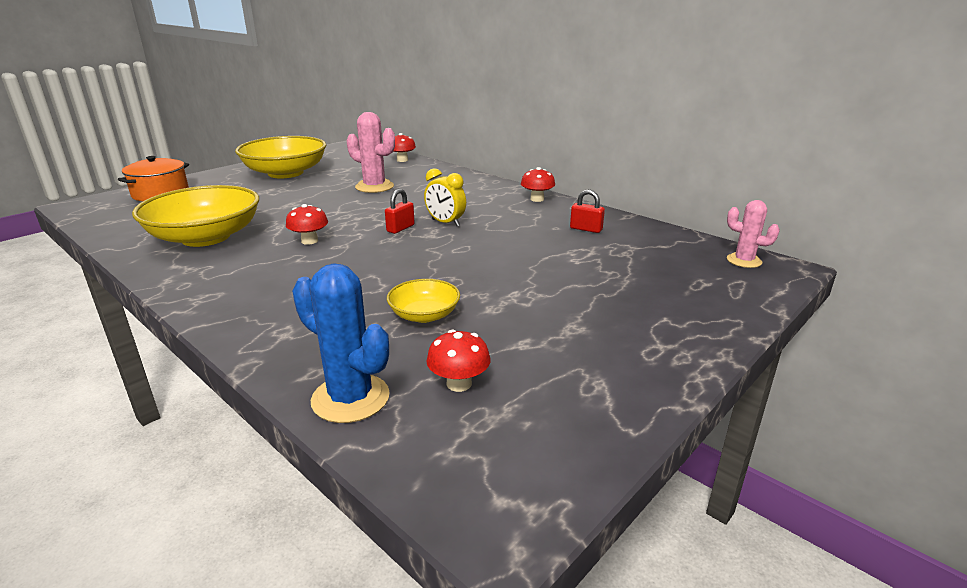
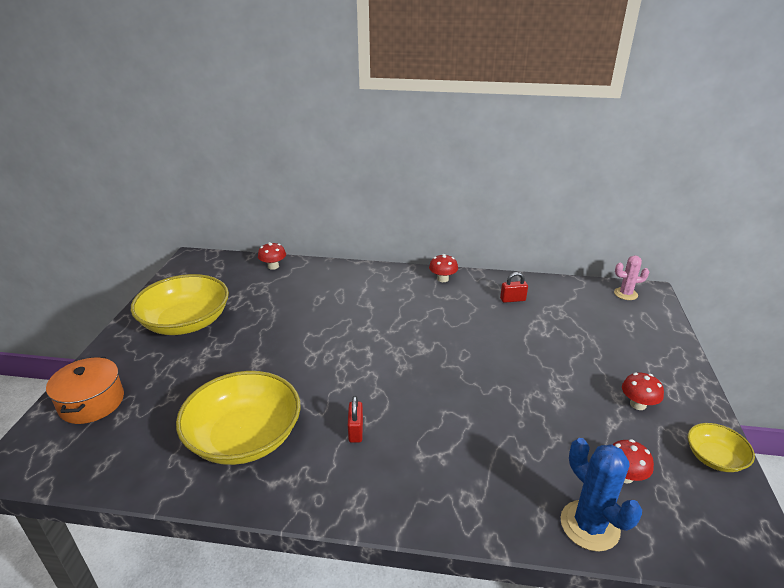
camera: 35 degrees left, 5 degrees up
(309, 241) = (343, 398): red mushroom -> red mushroom (638, 404)
(350, 398) = (589, 525): blue cactus -> blue cactus turned 60 degrees clockwise
(374, 187) = (299, 310): pink cactus -> none
(400, 228) = (392, 352): red padlock -> red padlock (356, 431)
(424, 315) = (530, 431): yellow bowl -> yellow bowl (714, 458)
(445, 223) = (416, 331): yellow clock -> none

